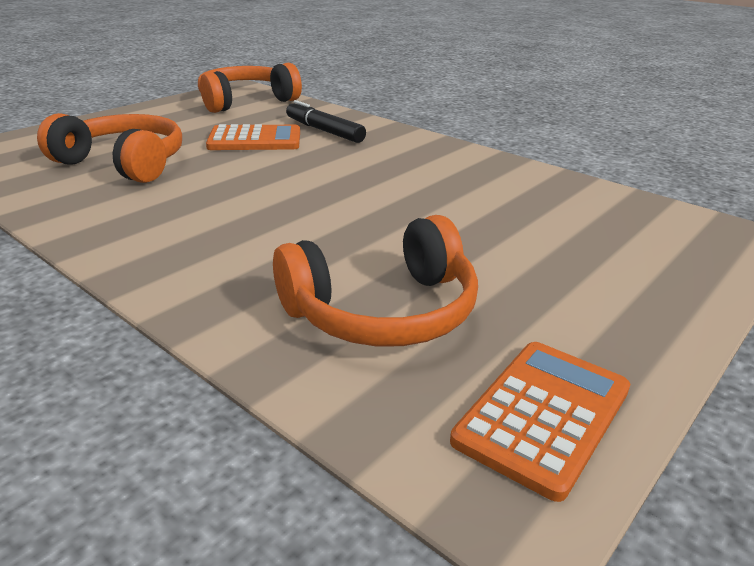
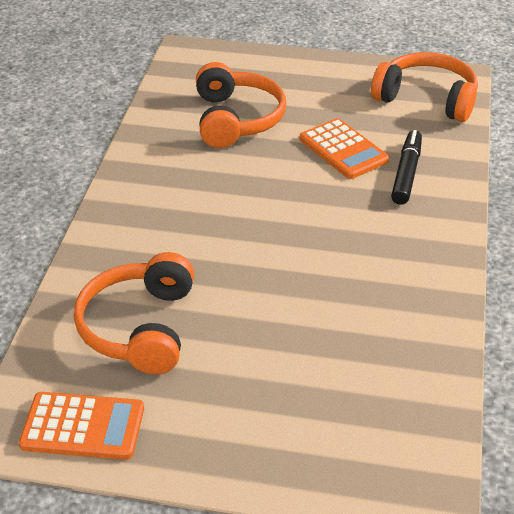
camera: 60 degrees right, 10 degrees up
(383, 311) = (139, 327): orange headphones -> orange headphones turned 60 degrees clockwise

